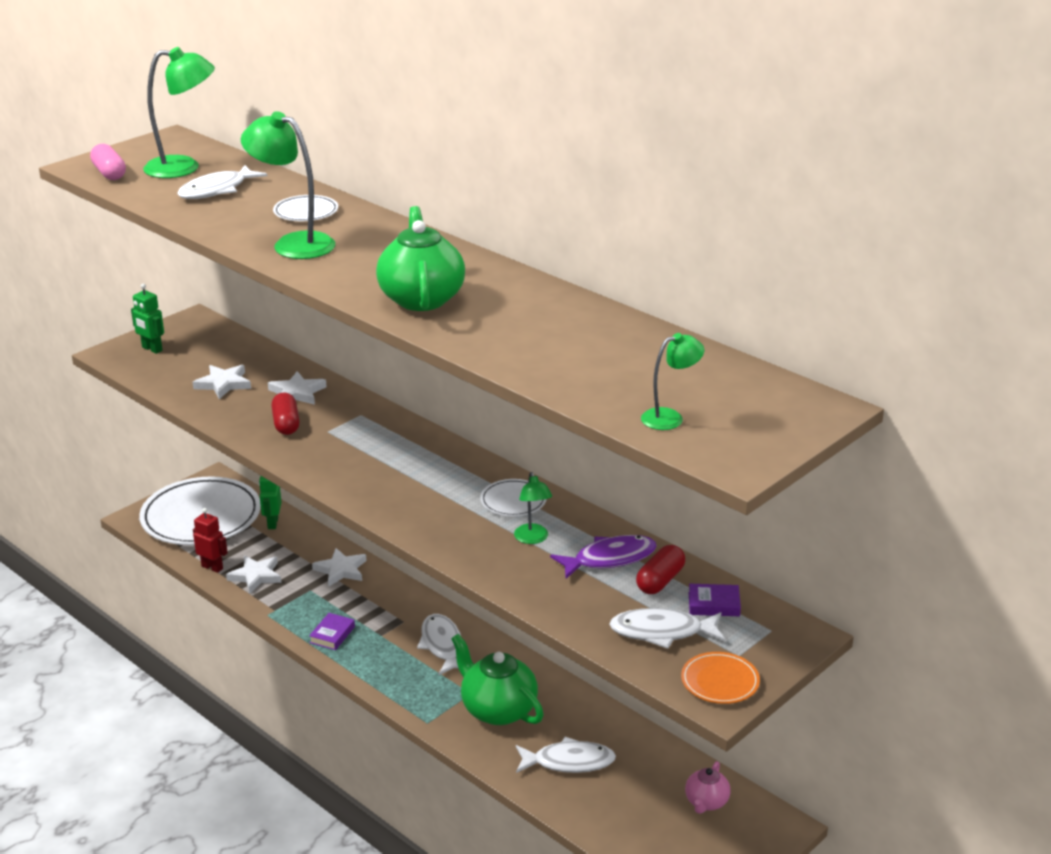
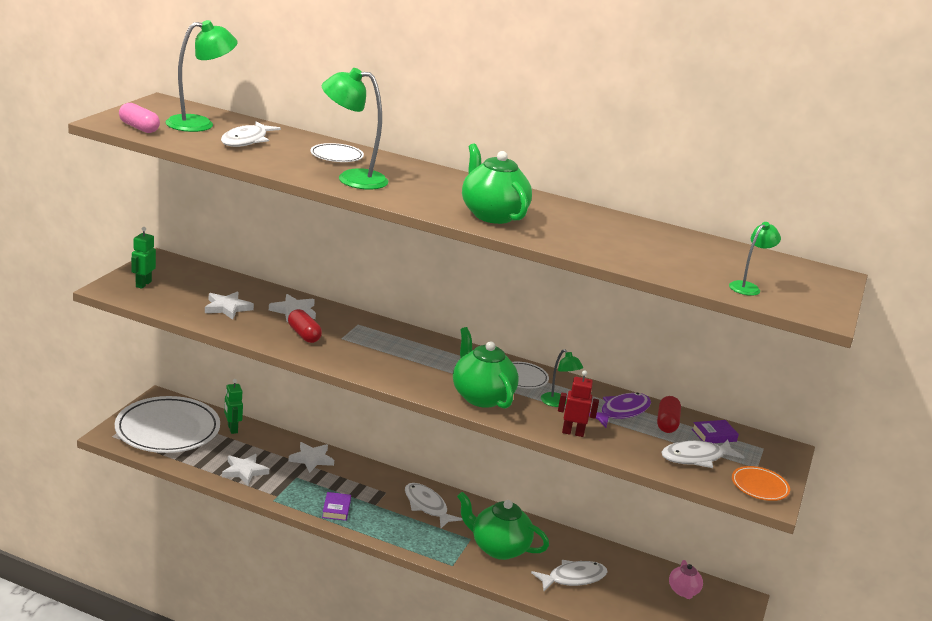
camera: 25 degrees left, 5 degrees down
(152, 349) = (143, 284): green robot -> green robot turned 90 degrees clockwise
(212, 567) = (203, 468): red robot -> red robot (573, 433)
(440, 521) = (481, 396): none -> green teapot

